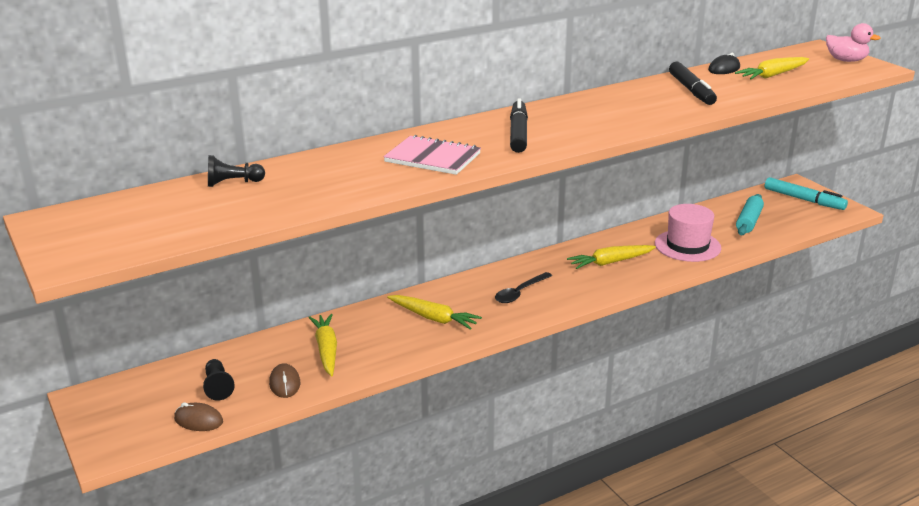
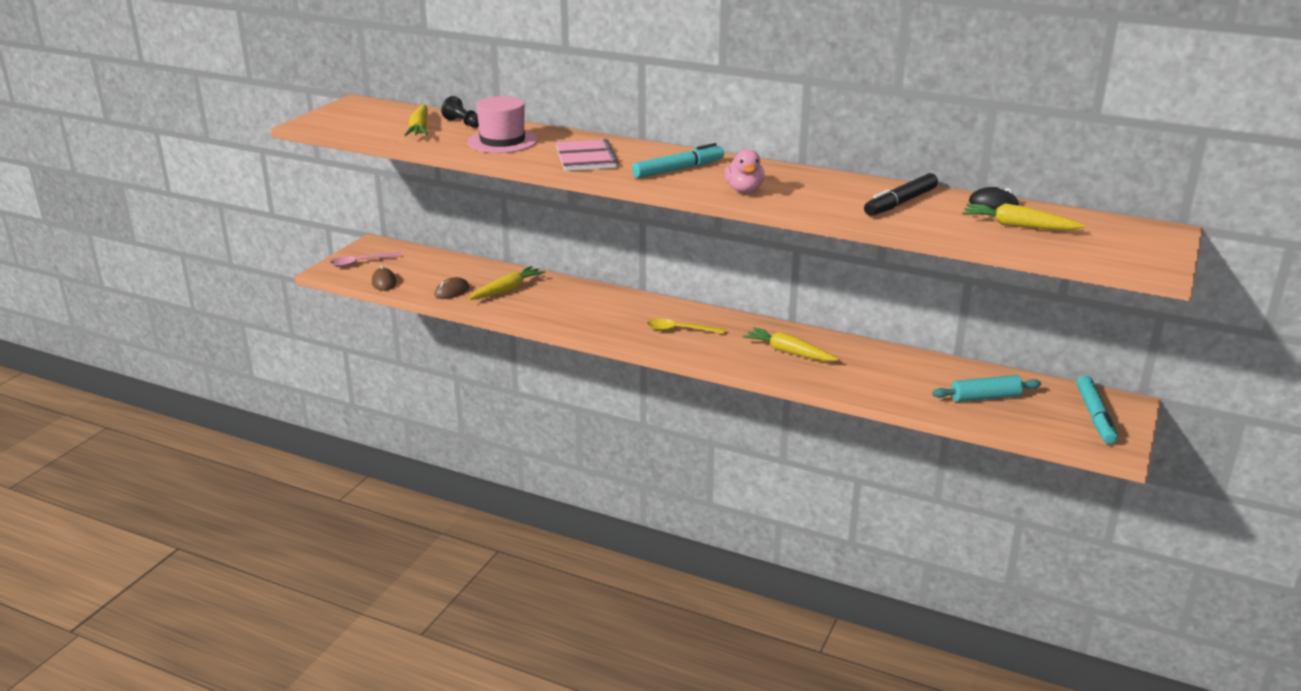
camera: 55 degrees right, 0 degrees up
(122, 421) = (361, 262): none -> pink spoon
(218, 387) = (425, 274): black pawn -> none
(433, 318) = (596, 310): yellow carrot -> yellow carrot (419, 128)
(518, 133) = (678, 169): black marker -> turquoise marker
(520, 293) = (680, 330): black spoon -> yellow spoon
(687, 246) = (879, 379): pink hat -> pink hat (502, 141)
(846, 60) = (1148, 250): pink duck -> pink duck (744, 190)

